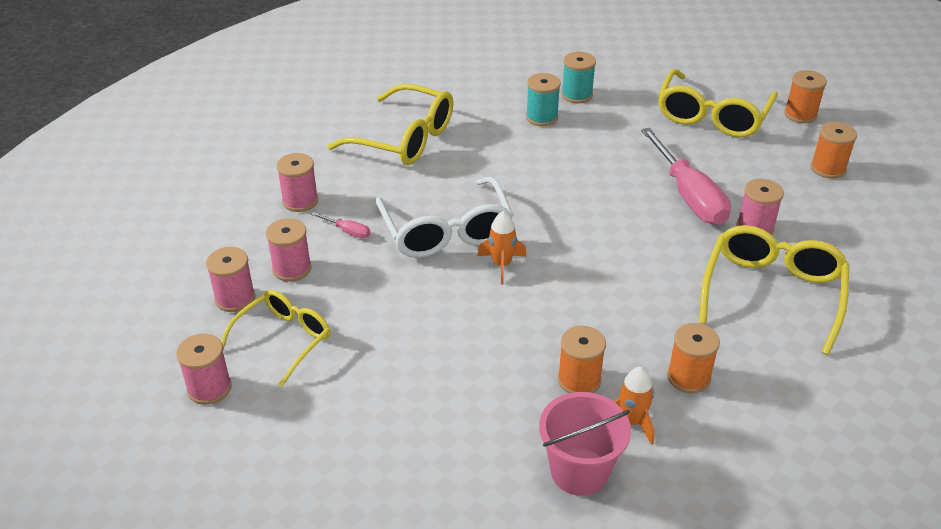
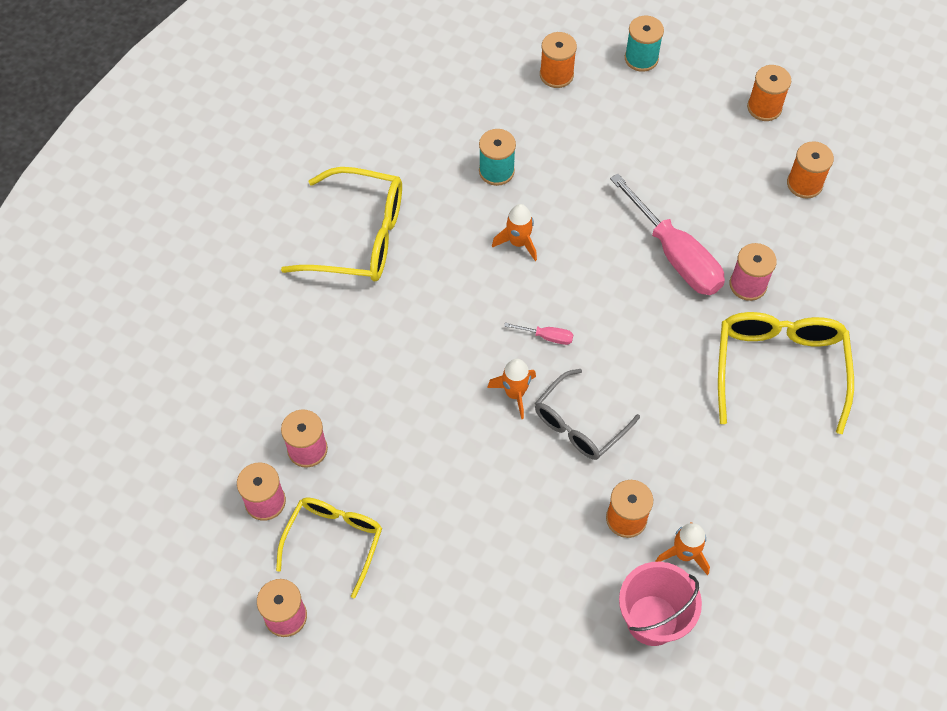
camera: 15 degrees left, 20 degrees up
(300, 201) = (280, 354): pink spool -> none
(348, 231) = (346, 385): pink screwdriver -> pink screwdriver (547, 337)
(446, 231) = (445, 361): white glasses -> none
(544, 164) = (518, 242): none -> orange rocket
(556, 298) = (579, 424): none -> grey glasses
(577, 95) = (524, 127): turquoise spool -> turquoise spool (641, 58)
(688, 377) = (723, 490): orange spool -> orange spool (556, 75)
(712, 116) = (675, 129): yellow glasses -> none

